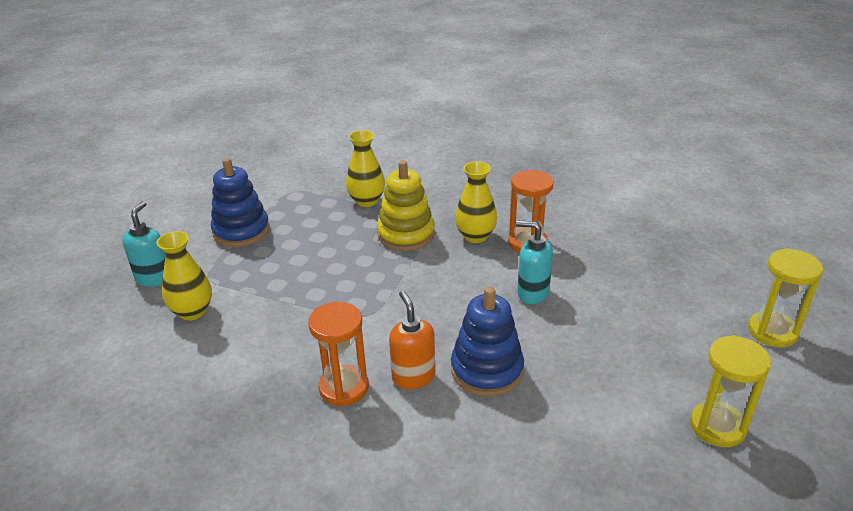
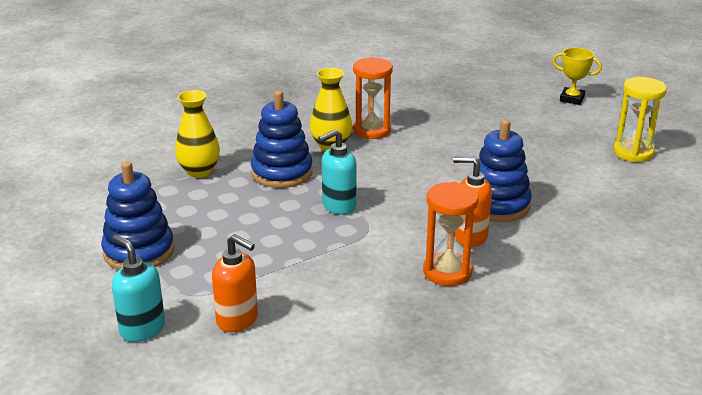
camera: 55 degrees left, 5 degrees down
(192, 312) = (238, 320): yellow vase -> orange soap dispenser
(406, 234) = (282, 173): yellow stacking toy -> blue stacking toy
(532, 293) = (434, 154): turquoise soap dispenser -> turquoise soap dispenser (338, 206)
(772, 332) = (572, 99): yellow hourglass -> yellow trophy

